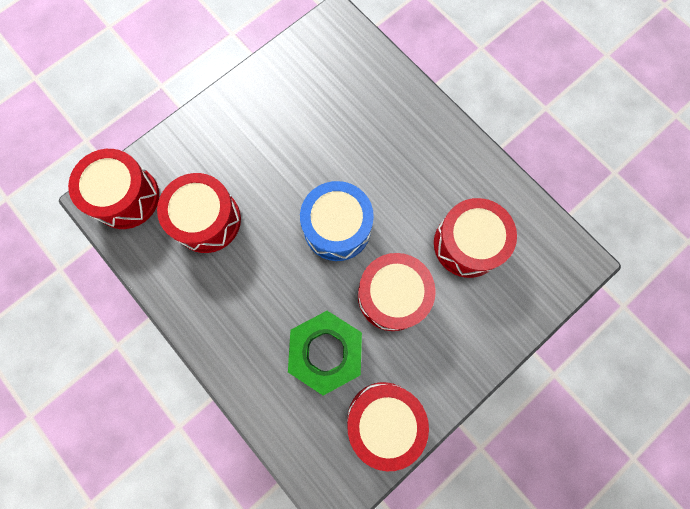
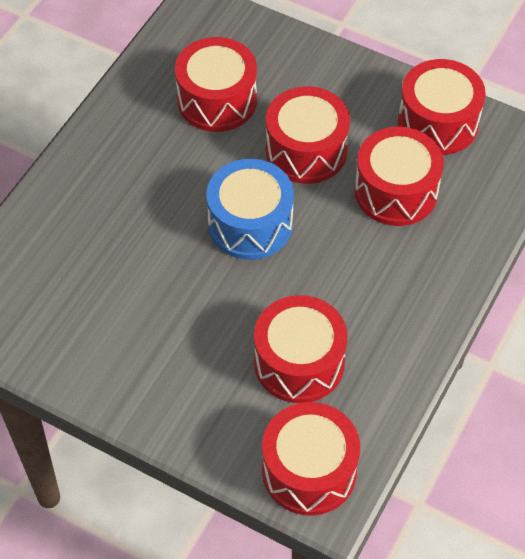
camera: 110 degrees left, 20 degrees down
(326, 352) = (396, 191): green nut -> red drum

